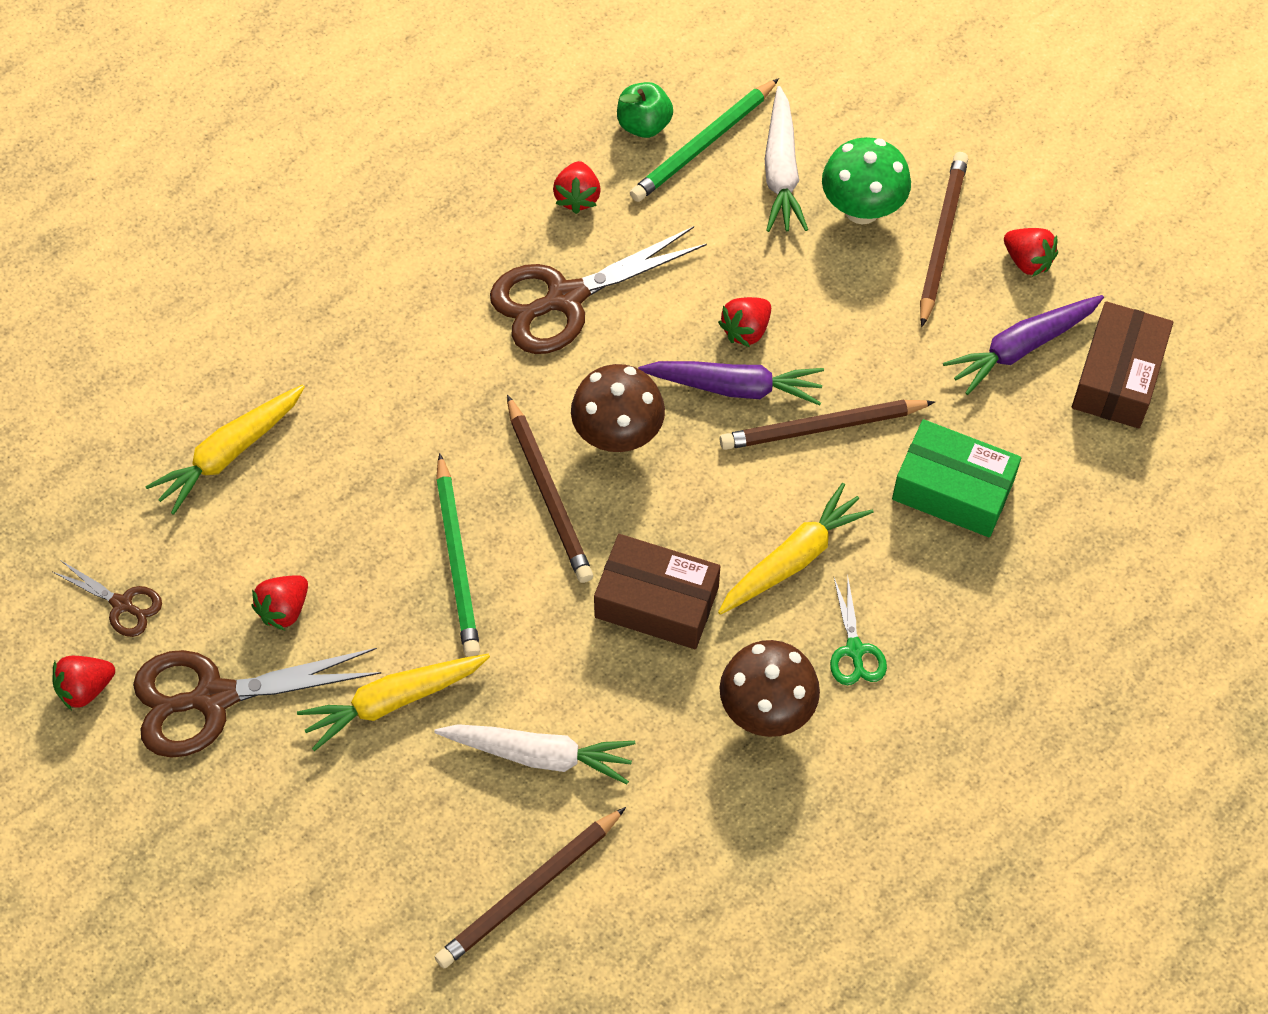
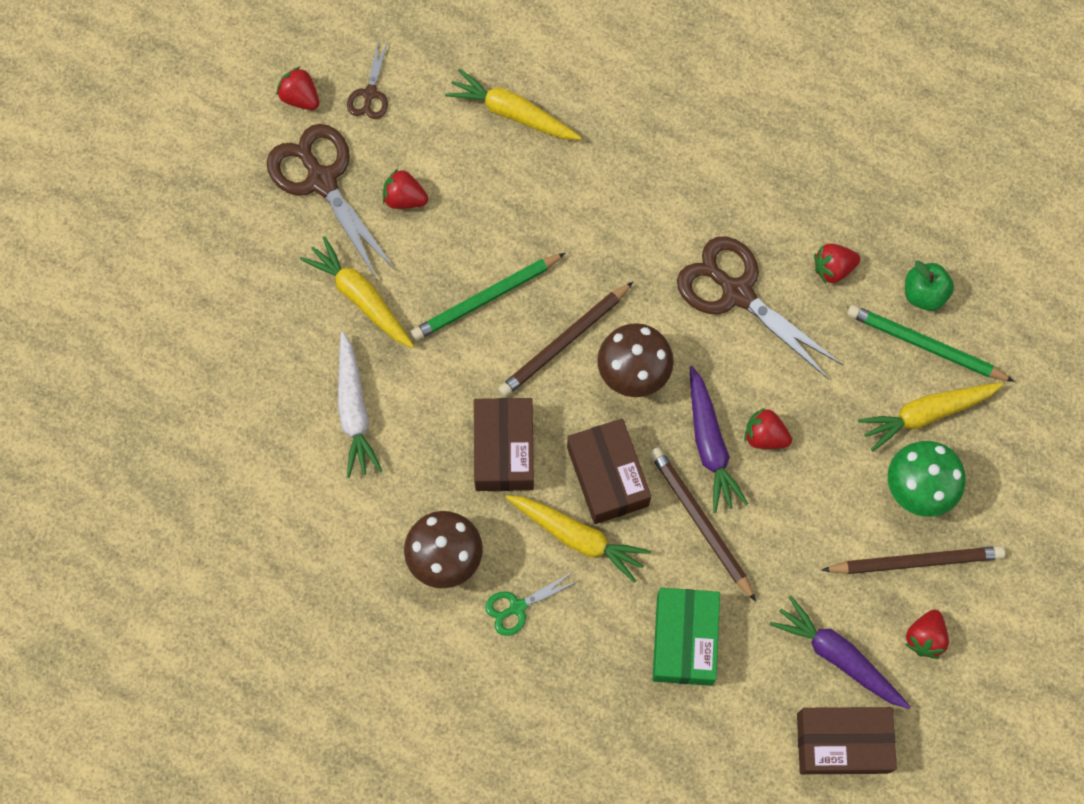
camera: 70 degrees right, 10 degrees up
(529, 890) = (251, 441): brown pencil -> none
(732, 503) = (607, 476): none -> brown box
(781, 171) = (926, 414): white carrot -> yellow carrot

